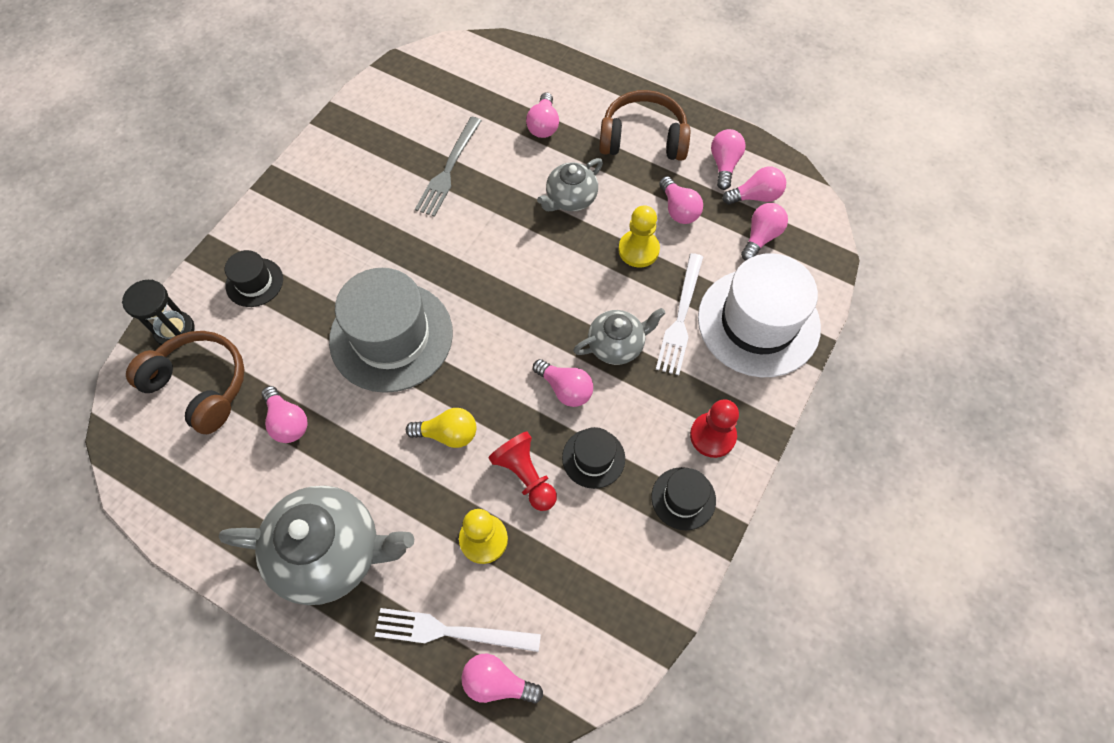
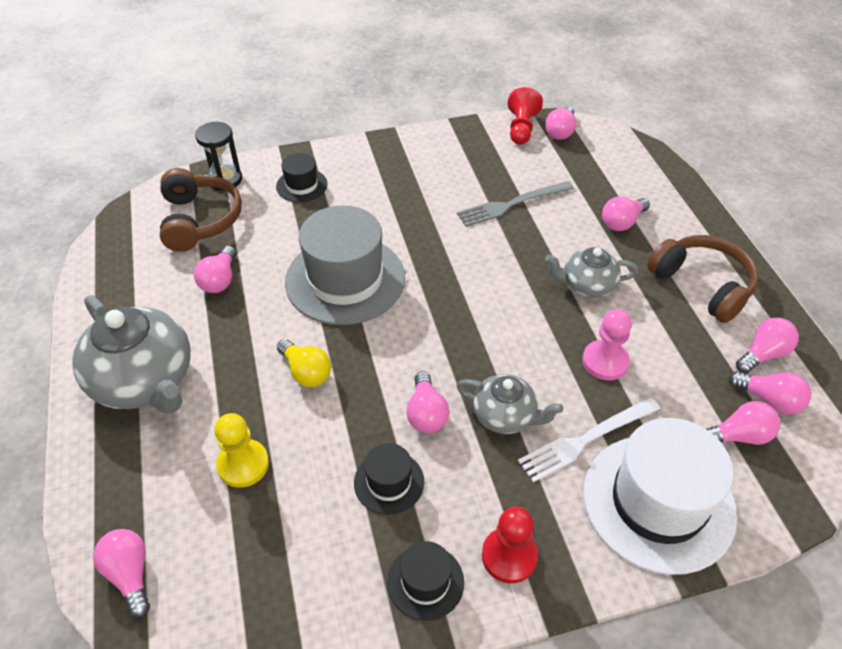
camera: 45 degrees right, 15 degrees down
(451, 631) = (147, 506): white fork -> none
(525, 476) = (324, 448): red pawn -> red pawn (521, 128)
(638, 250) = (605, 361): yellow pawn -> pink pawn
(678, 209) = (677, 358): pink light bulb -> pink light bulb (560, 132)

